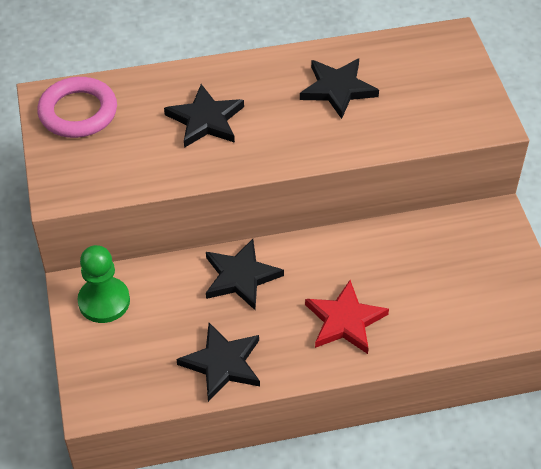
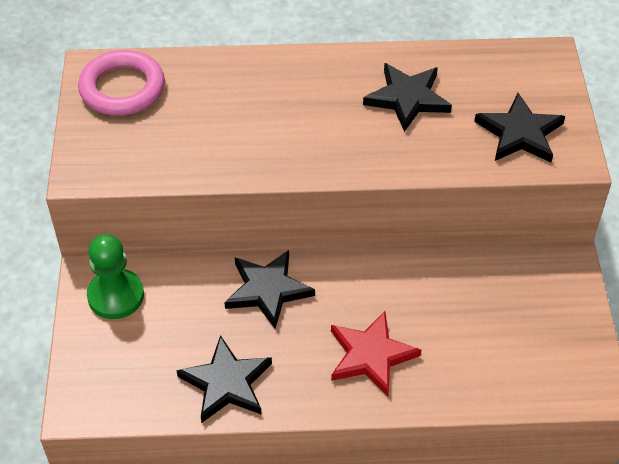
camera: 10 degrees right, 0 degrees up
(205, 120) = (255, 114): black star -> black star (519, 133)

